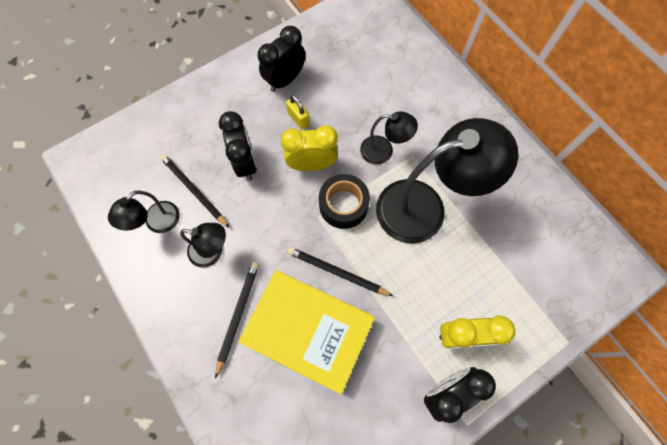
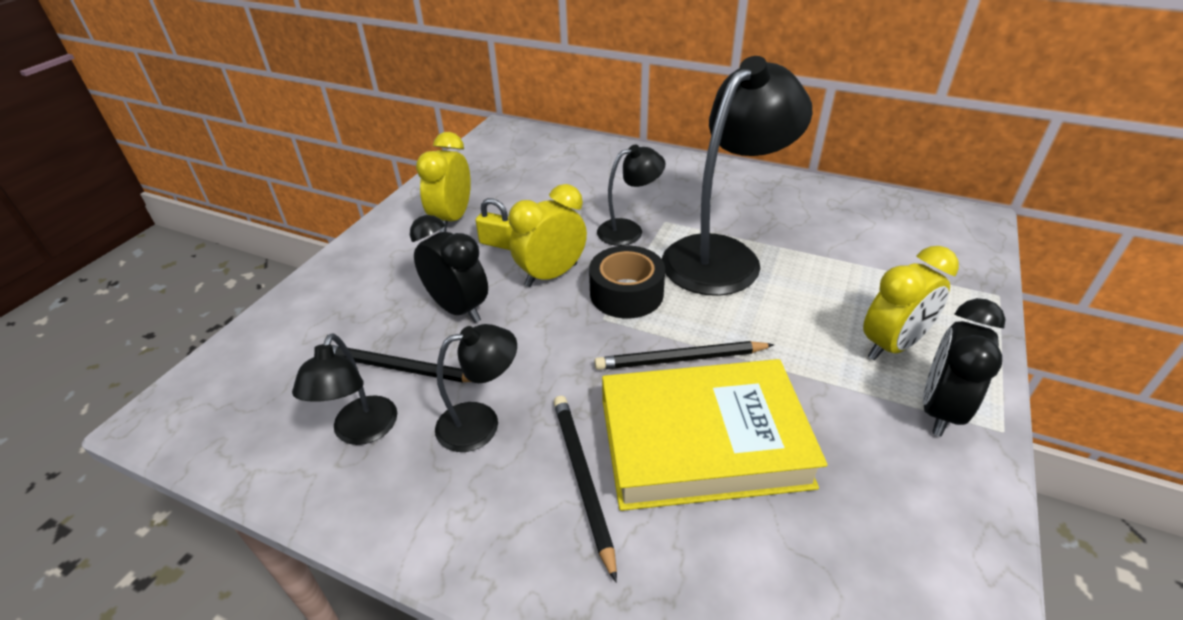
camera: 30 degrees left, 30 degrees down
(285, 80) = (452, 219): black clock -> yellow clock

